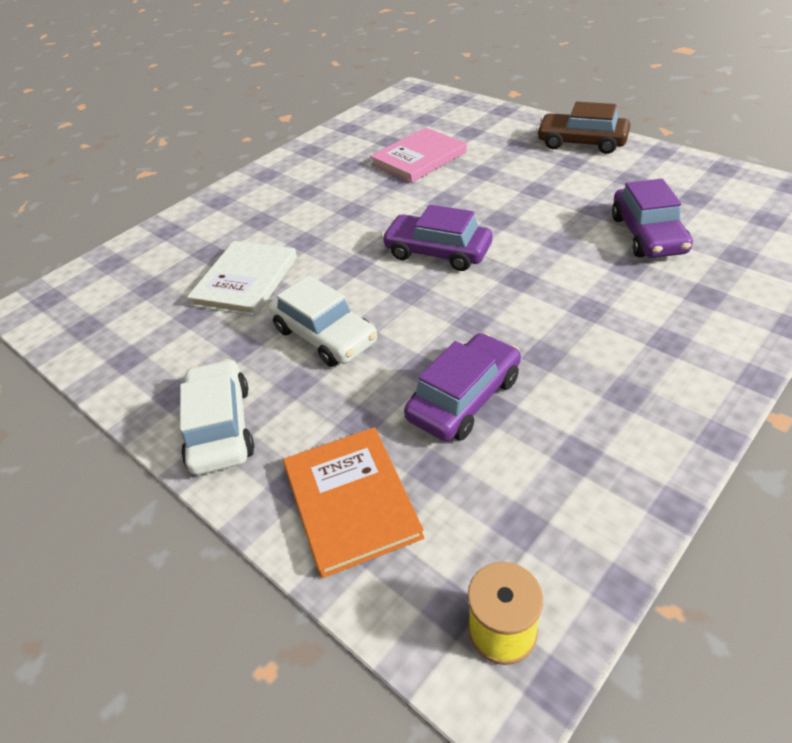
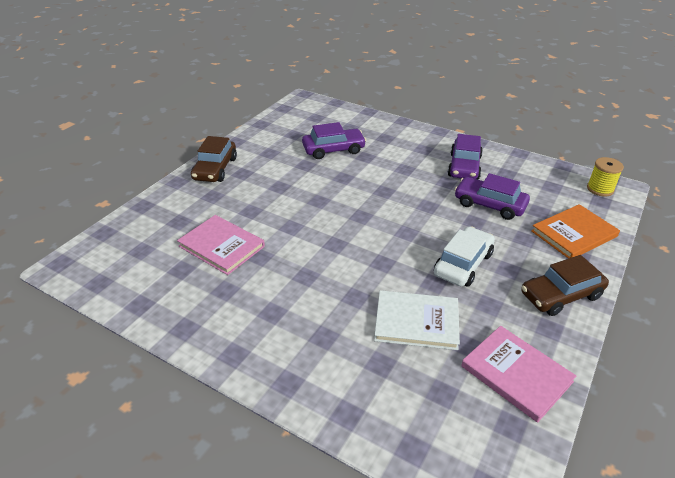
camera: 105 degrees left, 5 degrees down
(133, 345) = (516, 374): none -> pink book
(220, 427) = (561, 295): white car -> brown car
(437, 252) = (361, 224): purple car -> purple car (464, 166)

